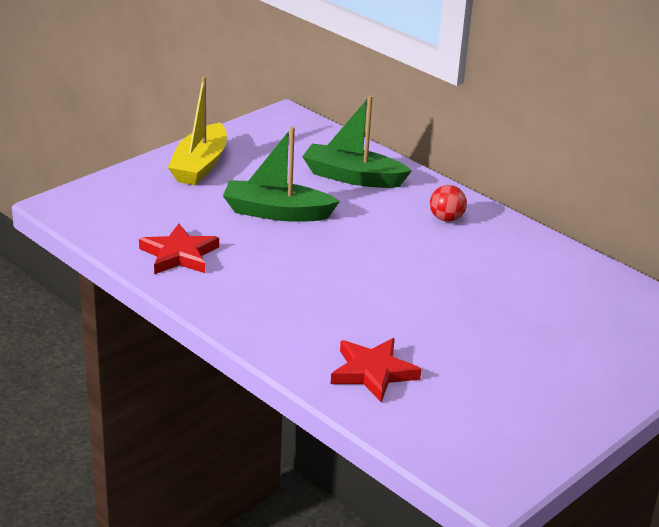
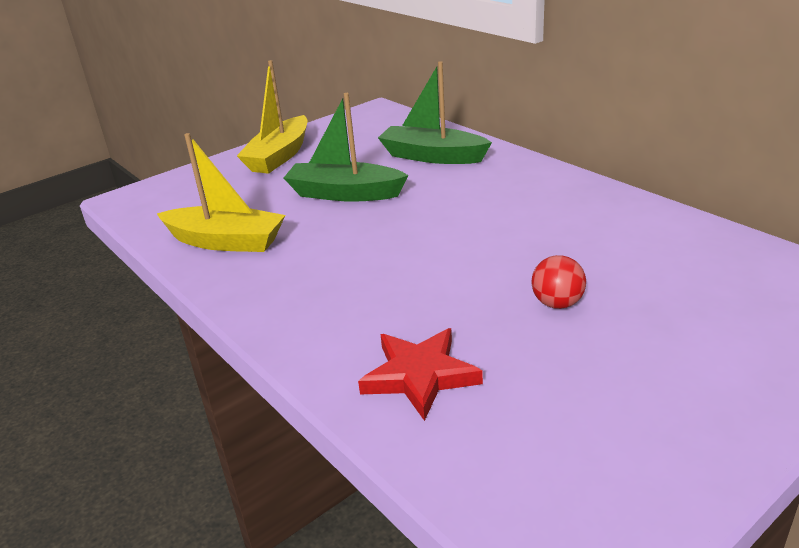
camera: 10 degrees right, 0 degrees up
(179, 255) = (226, 241): red star -> yellow boat
(446, 219) = (529, 189): red ball -> red ball (557, 303)

